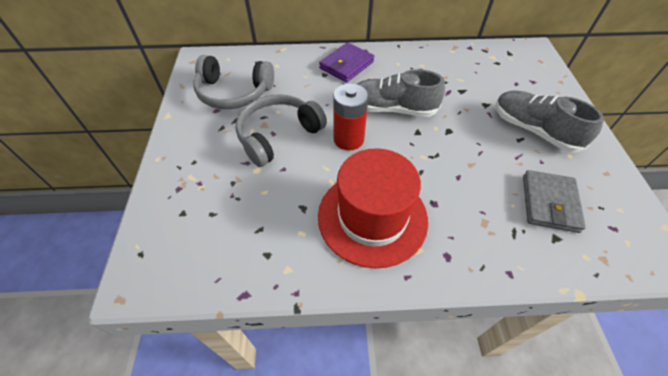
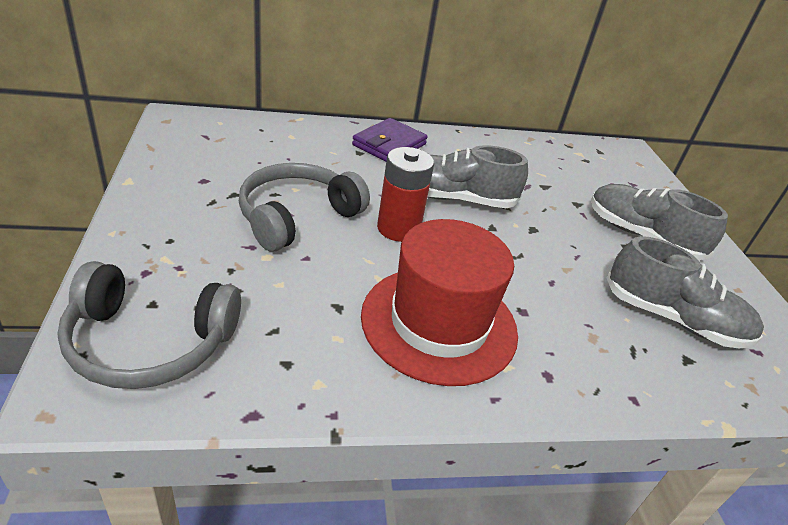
camera: 10 degrees left, 15 degrees down
(234, 93) = (230, 162): grey headphones -> grey headphones (149, 342)
(549, 203) = (673, 319): grey wallet -> grey shoe

